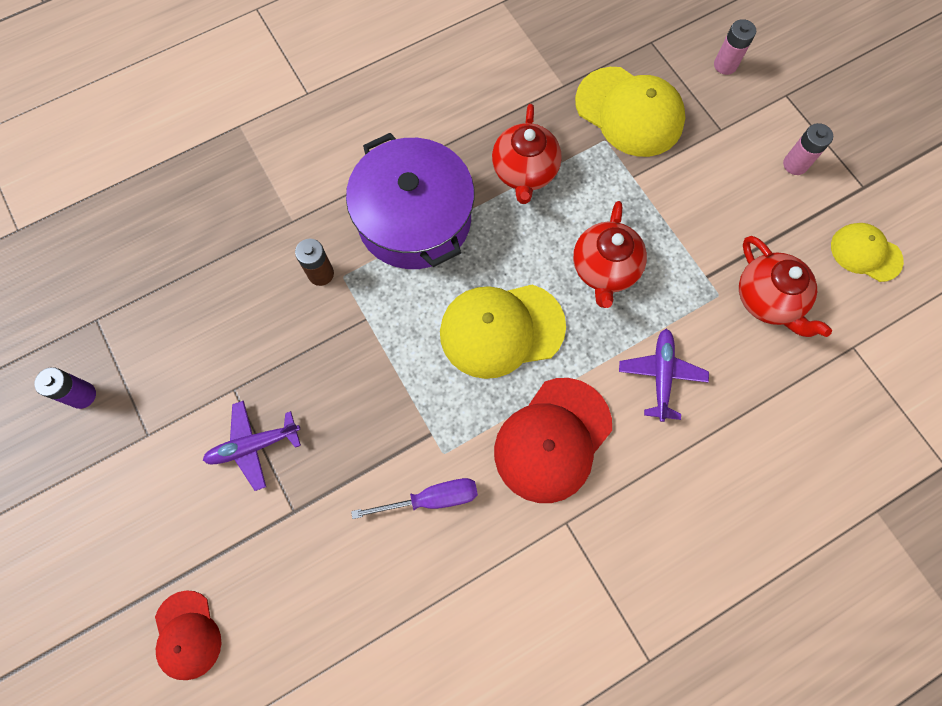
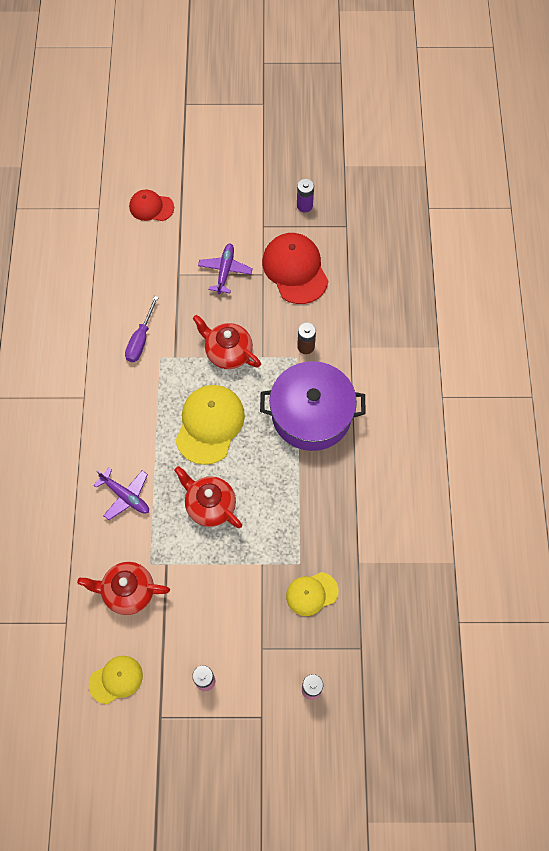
camera: 120 degrees right, 5 degrees down
(524, 172) = (306, 497): red teapot -> red teapot (228, 352)
(552, 440) = (130, 416): red cap -> red cap (295, 269)
(629, 112) = (311, 593): yellow cap -> yellow cap, size x0.59

